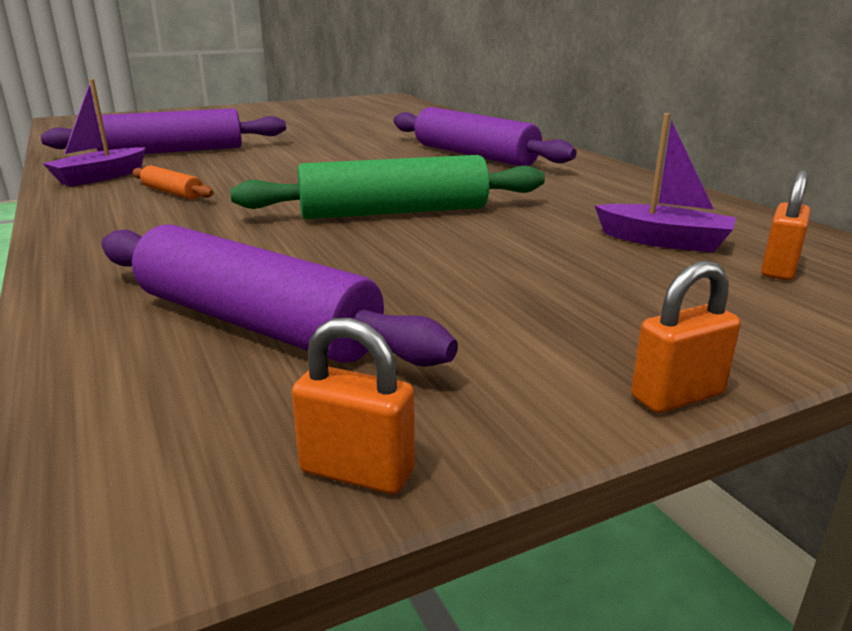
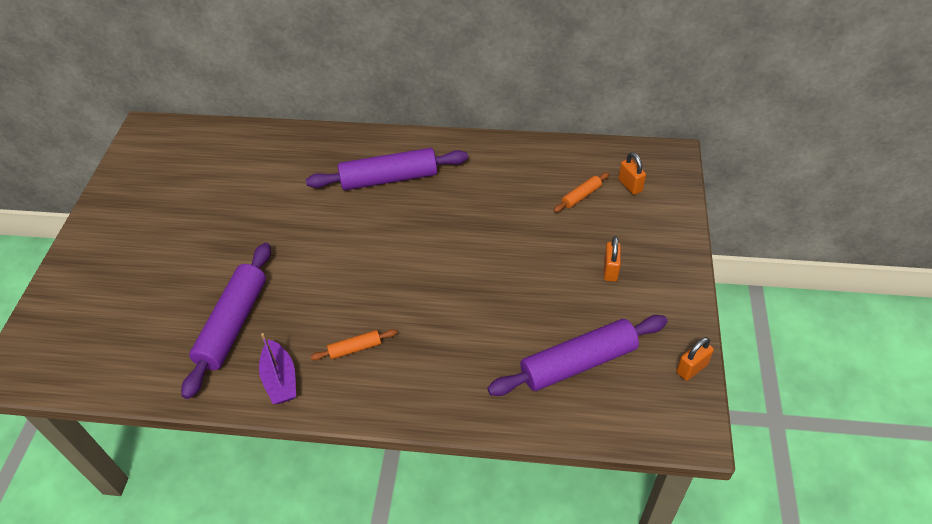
camera: 55 degrees left, 25 degrees up
(394, 212) = (473, 264): green rolling pin -> none
(663, 241) = (581, 196): purple boat -> orange rolling pin
(677, 396) = (694, 277): orange padlock -> orange padlock (610, 270)

